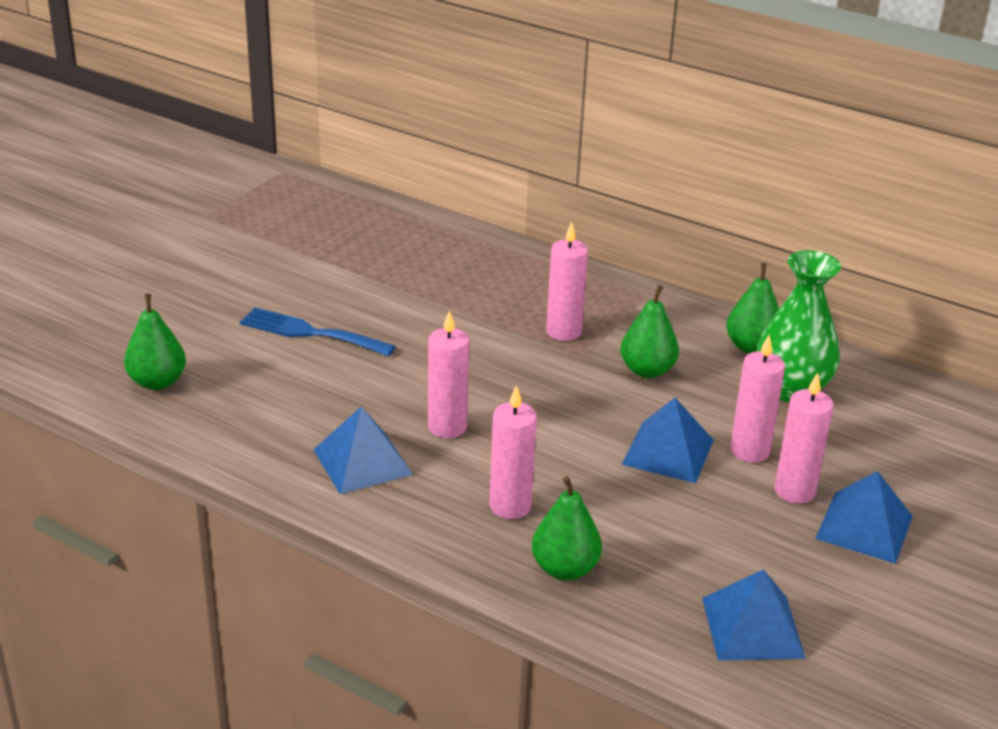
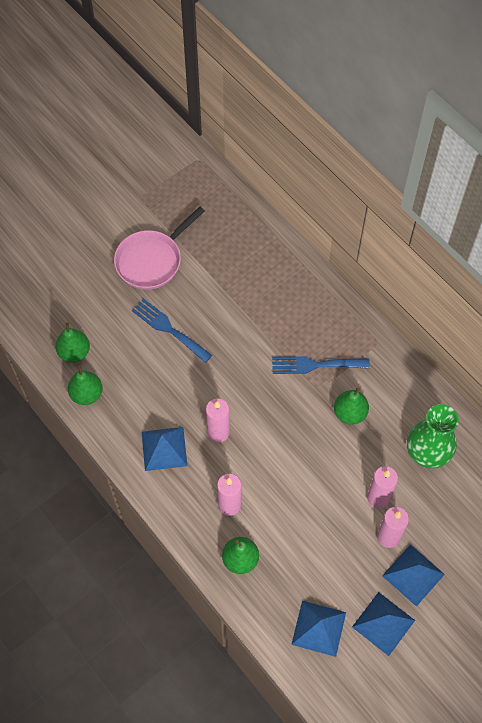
camera: 20 degrees right, 30 degrees up
(251, 270) = (152, 260): none -> pink pan
(563, 332) = (315, 365): pink candle -> blue fork
(668, 452) = (332, 486): blue pyramid -> blue pyramid (383, 623)
(751, 347) = (422, 408): green pear -> green pear (87, 394)

